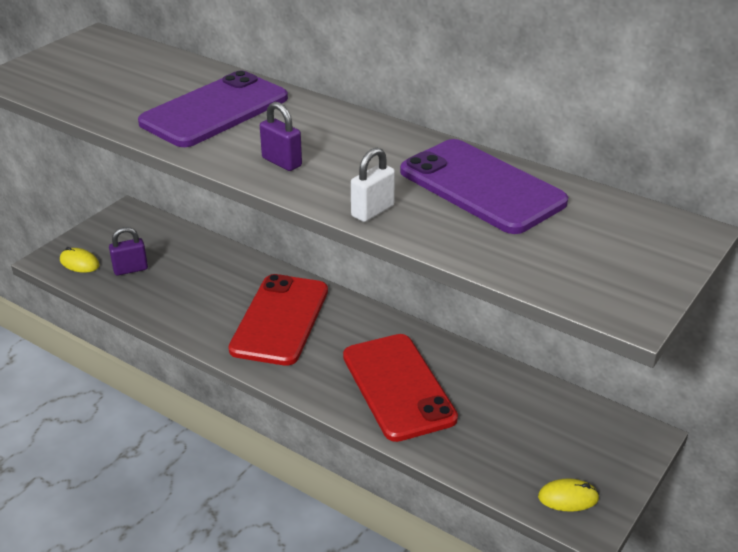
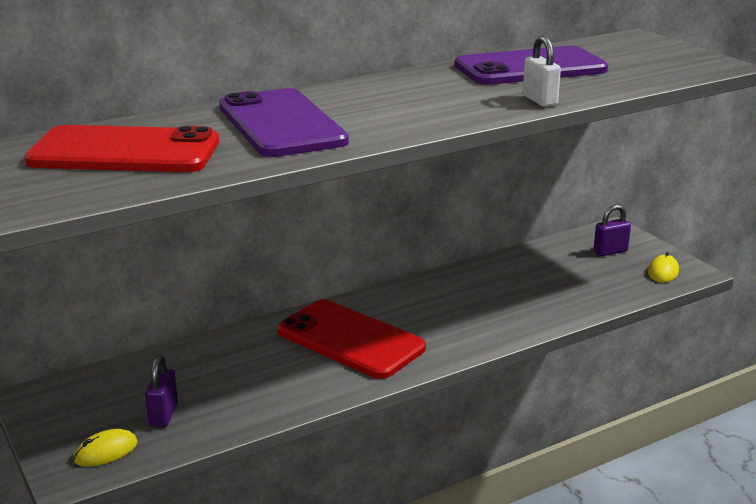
camera: 65 degrees left, 10 degrees down
(282, 162) = (422, 115): purple padlock -> purple padlock (610, 251)
(398, 387) = (495, 305): red phone -> red phone (125, 152)

